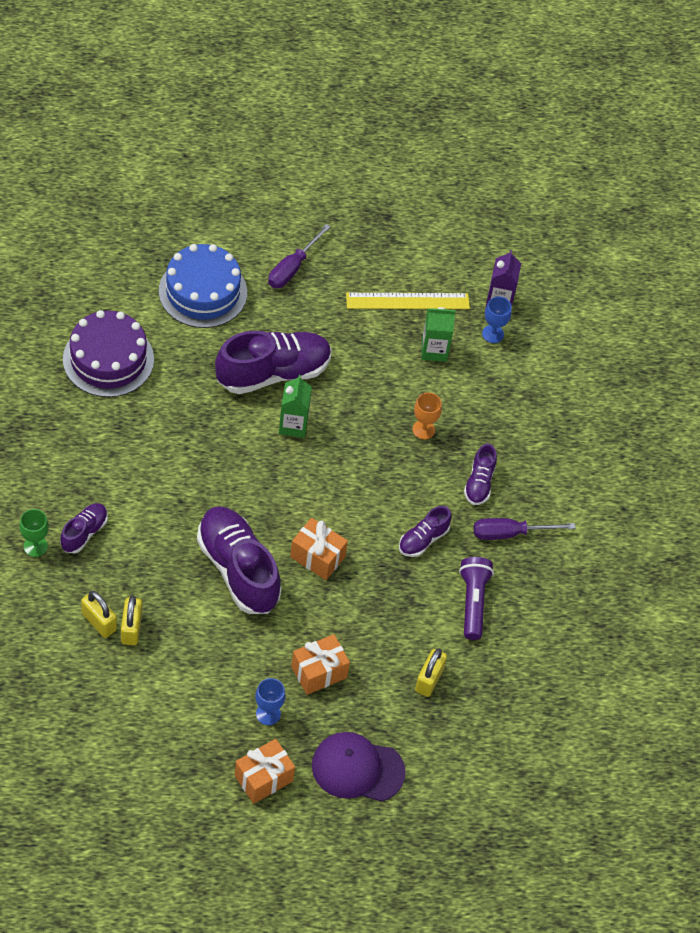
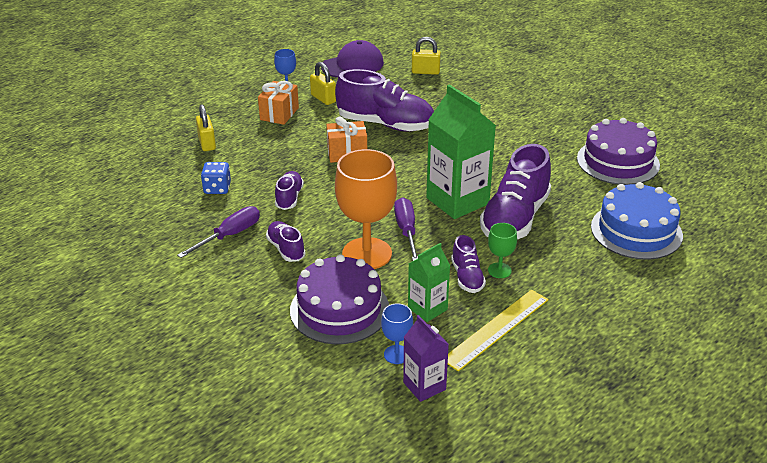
camera: 145 degrees right, 20 degrees down
(35, 546) = (504, 77): green goblet -> green goblet (499, 270)
(84, 533) = (490, 93): purple shoe -> purple shoe (467, 277)
(131, 628) = (405, 78): yellow padlock -> yellow padlock (323, 98)
(263, 778) = (258, 70): orange gift -> none
(292, 268) = (610, 288): purple screwdriver -> purple screwdriver (406, 231)
(293, 425) = (457, 201): green carton -> green carton, size x1.83
(357, 768) = (210, 95): purple cap -> purple cap (353, 65)
(423, 430) = (367, 254): orange goblet -> orange goblet, size x2.16
(473, 602) = (217, 188): purple flashlight -> blue dice
(494, 397) = (339, 309): none -> purple cake

